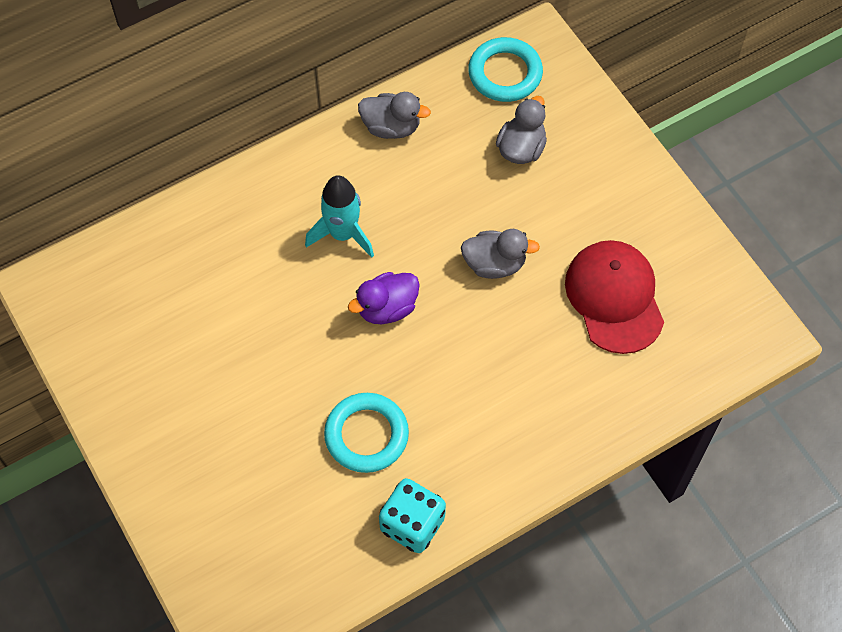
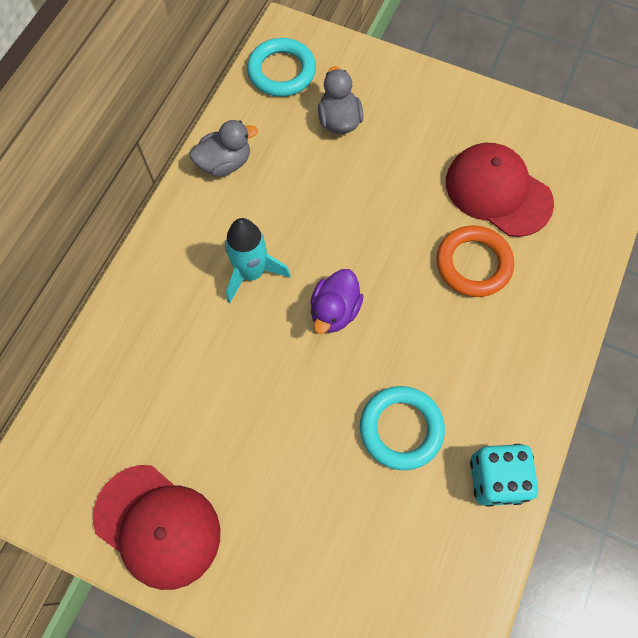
camera: 35 degrees left, 5 degrees up
(125, 381) = (157, 526): none -> red cap
(494, 264) = (390, 222): grey duck -> none
(539, 345) = (473, 264): none -> orange ring

